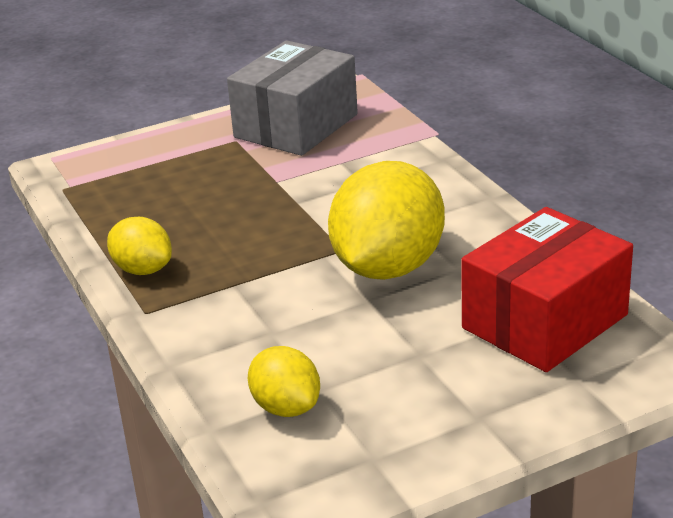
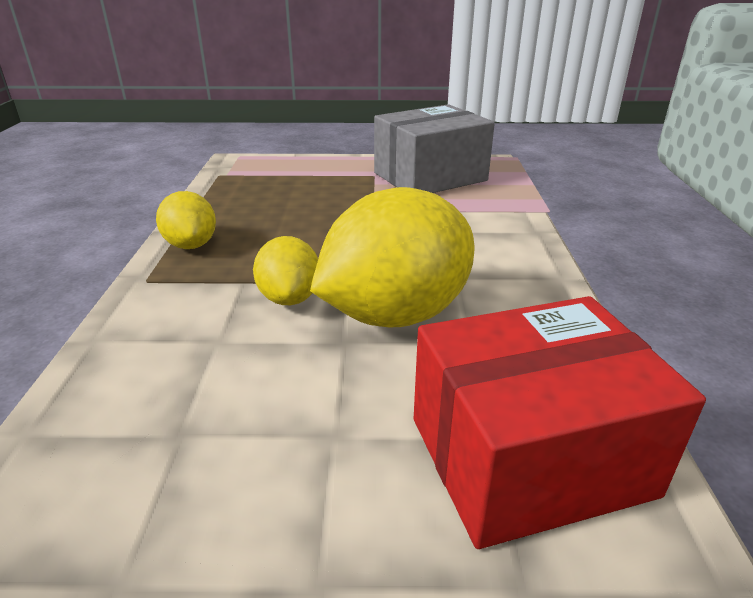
camera: 25 degrees right, 0 degrees up
(286, 407) = (122, 441): yellow lemon -> yellow lemon (289, 298)

